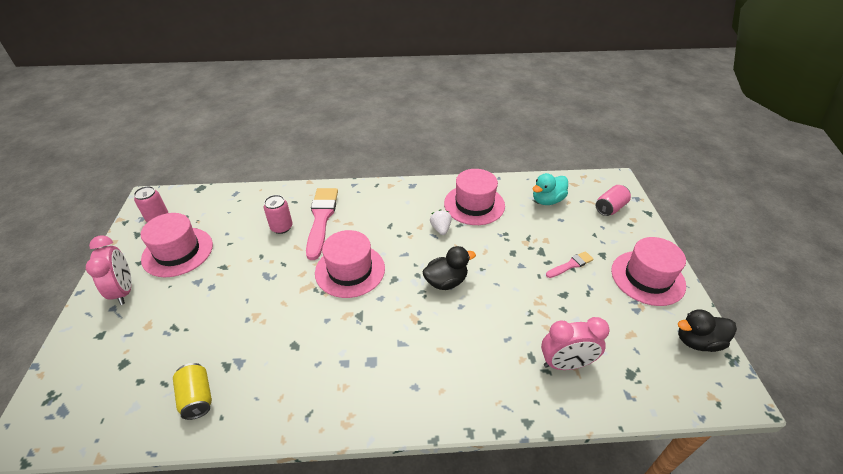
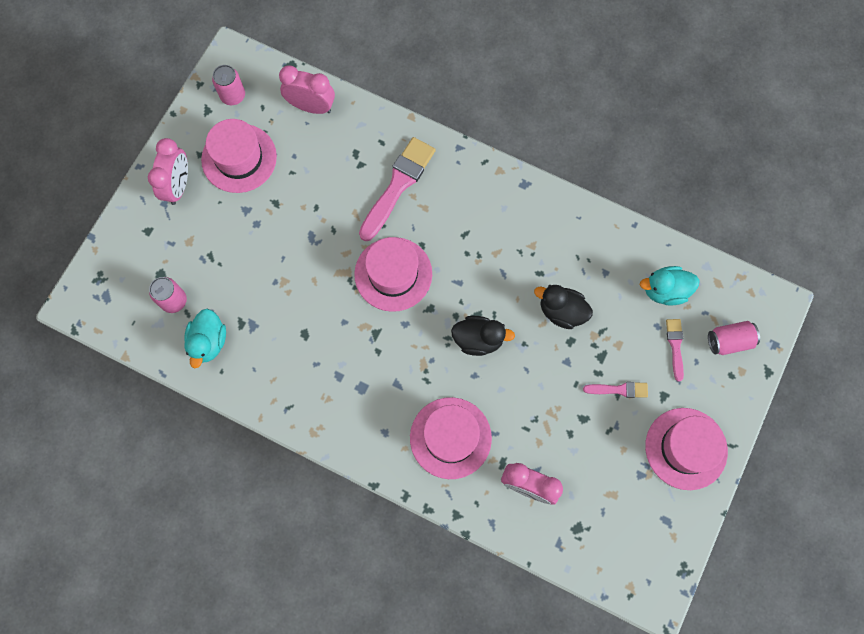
camera: 30 degrees right, 30 degrees up
(197, 397) = (209, 342): yellow can -> turquoise duck
(228, 202) = (311, 106): none -> pink clock
(281, 227) = (352, 176): pink can -> pink can (174, 301)
(440, 229) = (516, 268): white strawberry -> none
(474, 204) = (576, 252): pink hat -> pink hat (450, 438)
(582, 225) = (675, 346): none -> pink brush
(697, 341) = (668, 537): black duck -> black duck (561, 311)

